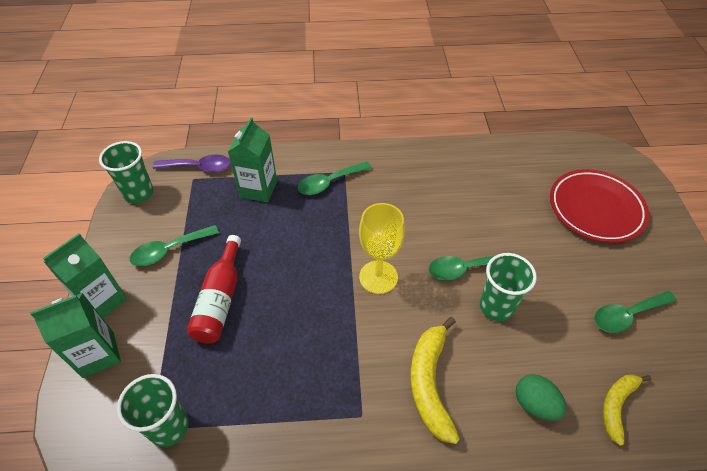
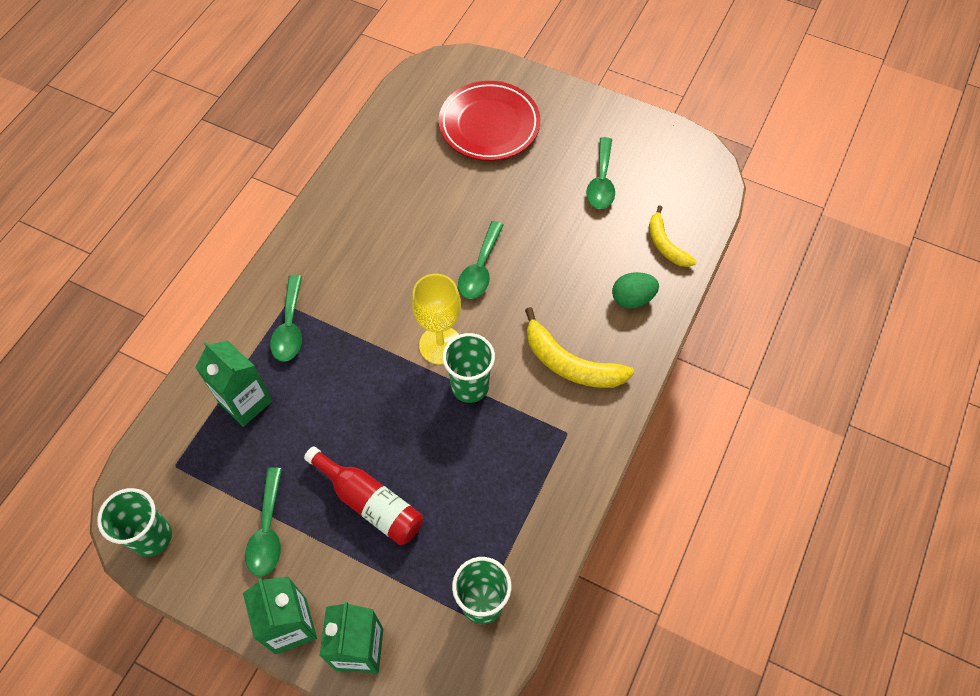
camera: 60 degrees left, 10 degrees up
(199, 167) = (160, 452): purple spoon -> none
(496, 306) = (533, 269): green cup -> green cup (470, 386)

